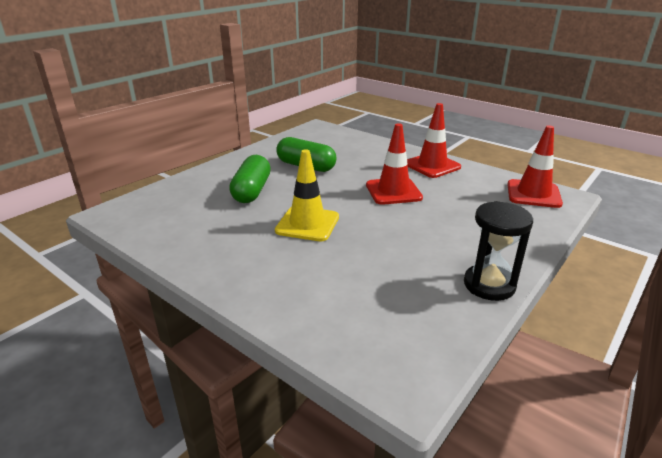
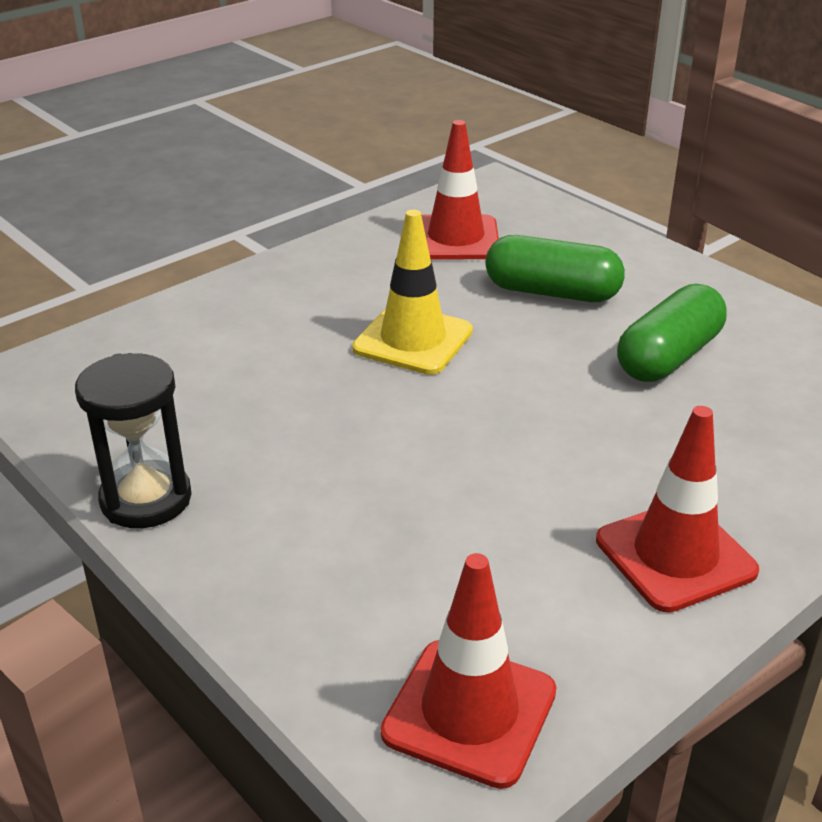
camera: 100 degrees right, 5 degrees up
(393, 191) = (525, 458): red traffic cone -> red traffic cone (455, 238)

